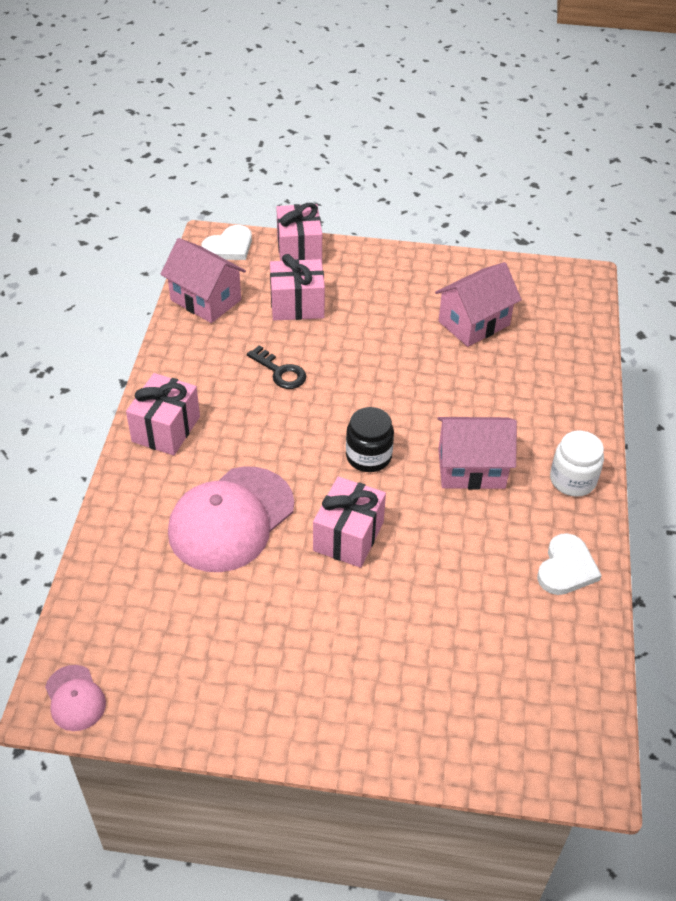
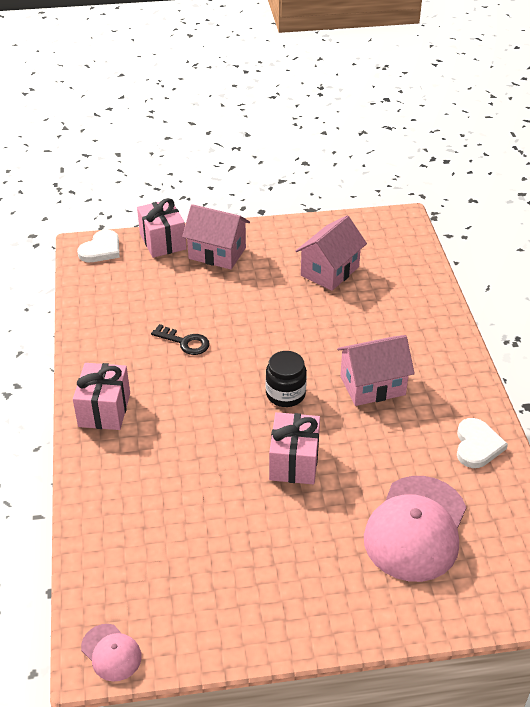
camera: 15 degrees left, 5 degrees down
(206, 300) = (97, 297): pink house -> pink house (217, 253)
(231, 519) = (190, 471): pink cap -> pink cap (416, 528)
(297, 305) = (178, 285): pink gift -> none
(572, 480) = (455, 376): white jar -> none

